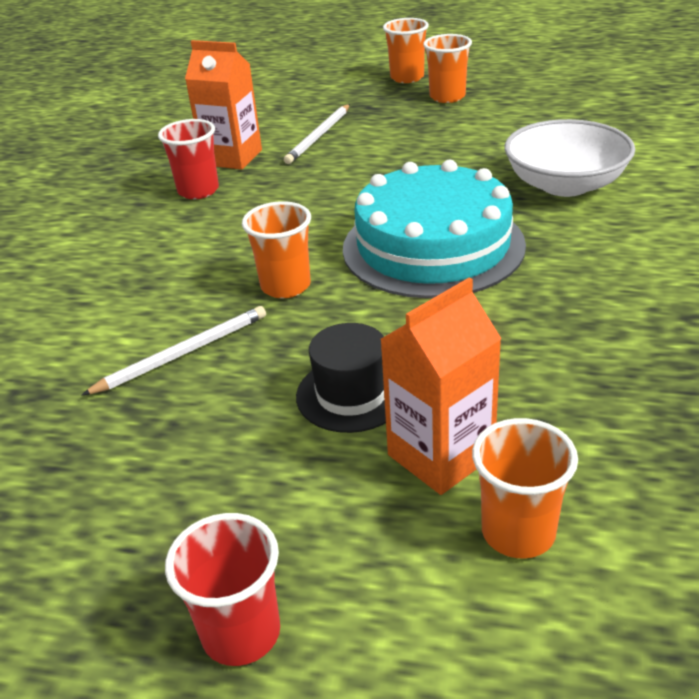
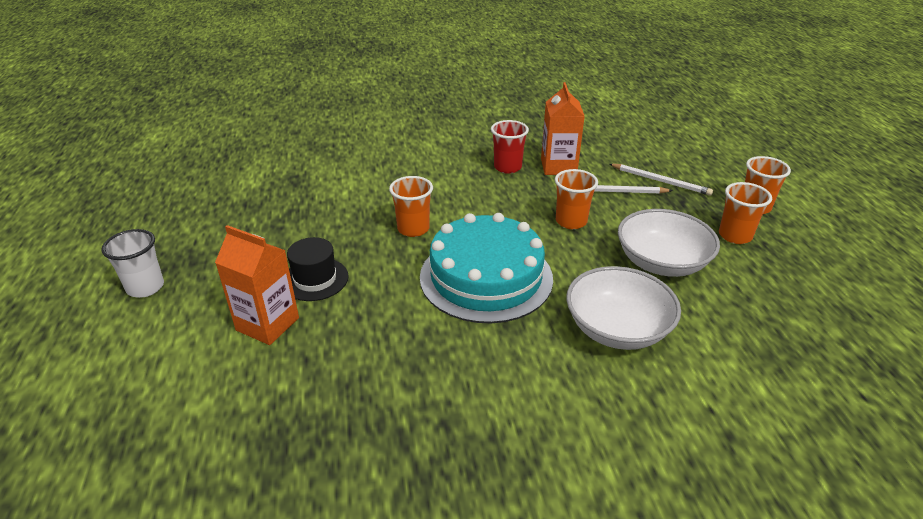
camera: 65 degrees right, 0 degrees up
(183, 353) = (337, 213): white pencil -> white pencil (660, 181)
(241, 633) = (145, 287): red cup -> white cup
(468, 140) = (661, 262): none -> white bowl
(518, 532) = (209, 365): orange cup -> orange cup (571, 221)

